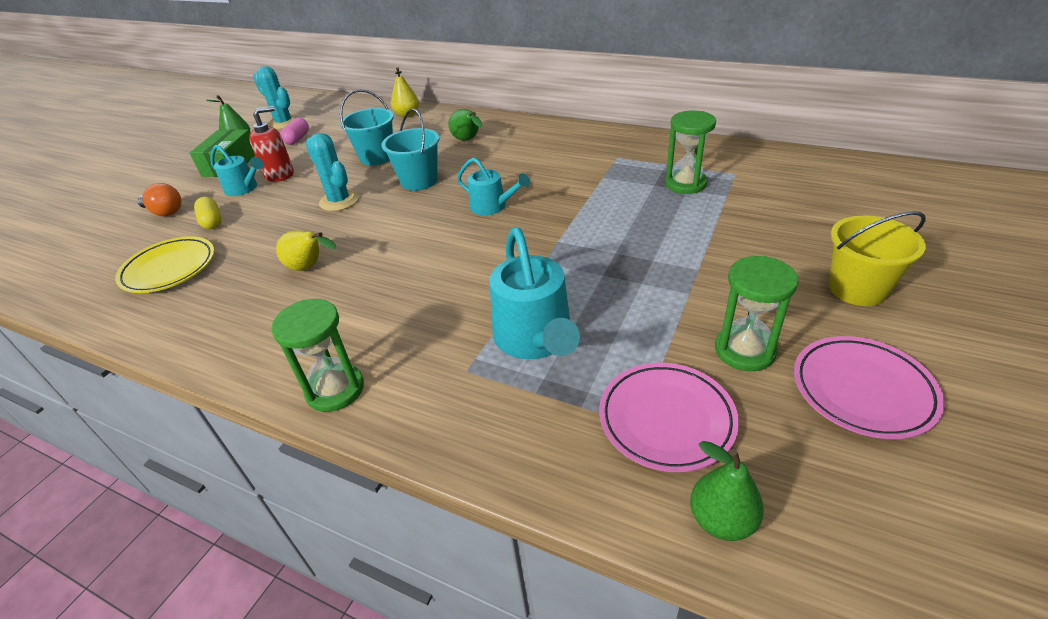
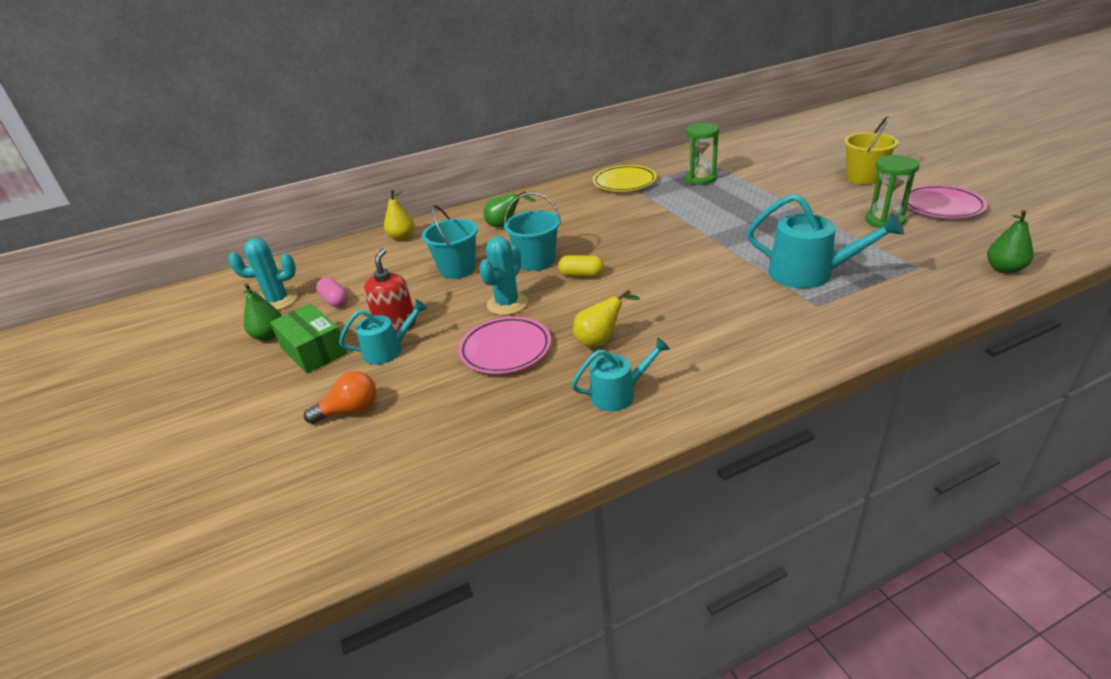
camera: 50 degrees left, 5 degrees down
(169, 269) = (485, 422): yellow plate -> yellow plate (624, 182)
(212, 222) = (427, 381): yellow capsule -> yellow capsule (581, 275)
(335, 389) = (786, 361): green hourglass -> none
(339, 201) = (507, 304): turquoise cactus -> turquoise cactus turned 60 degrees counterclockwise
(492, 206) = (627, 244): turquoise watering can -> turquoise watering can (618, 394)
(666, 419) = (921, 258): pink plate -> pink plate (505, 349)

